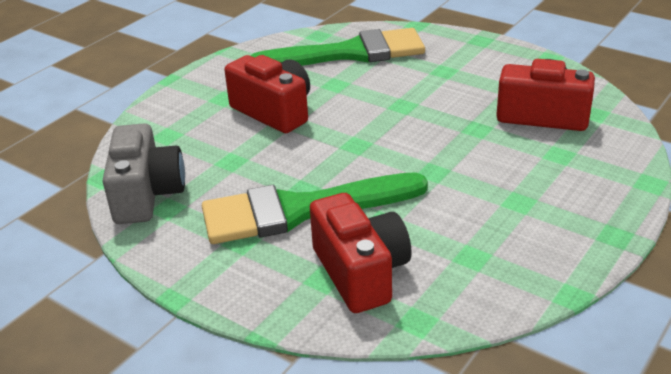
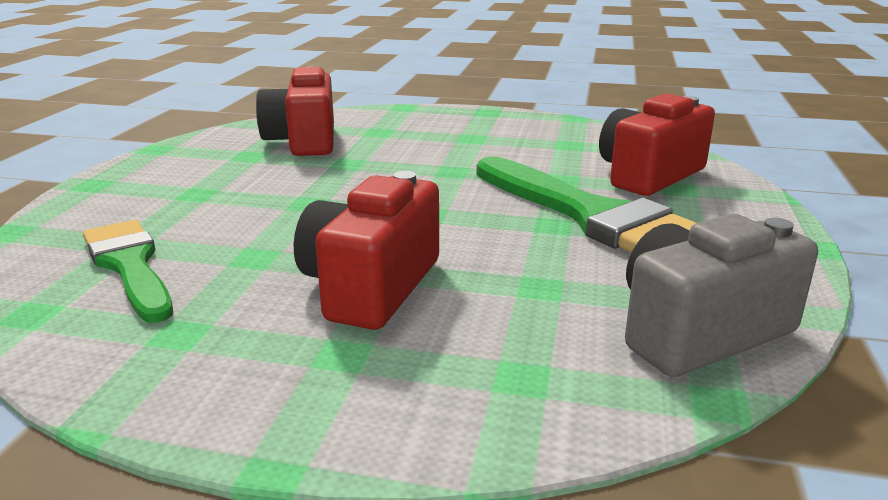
camera: 115 degrees left, 10 degrees down
(349, 53) = (129, 265): green brush -> green brush, size x0.63

